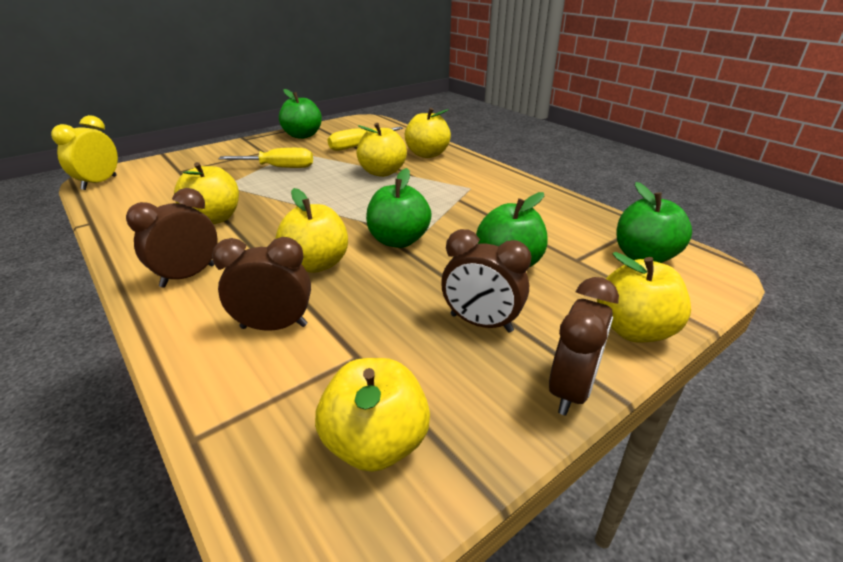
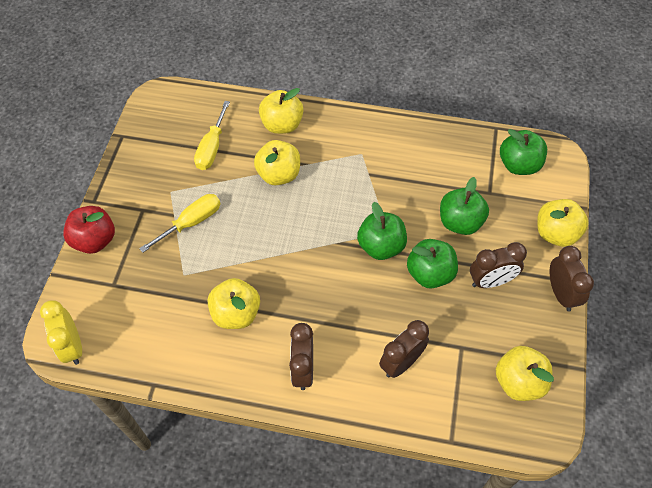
camera: 40 degrees left, 25 degrees up
(211, 151) = (95, 240): none -> red apple
(302, 135) = (139, 161): green apple -> green apple (430, 273)
(317, 264) = (361, 302): yellow apple -> none

